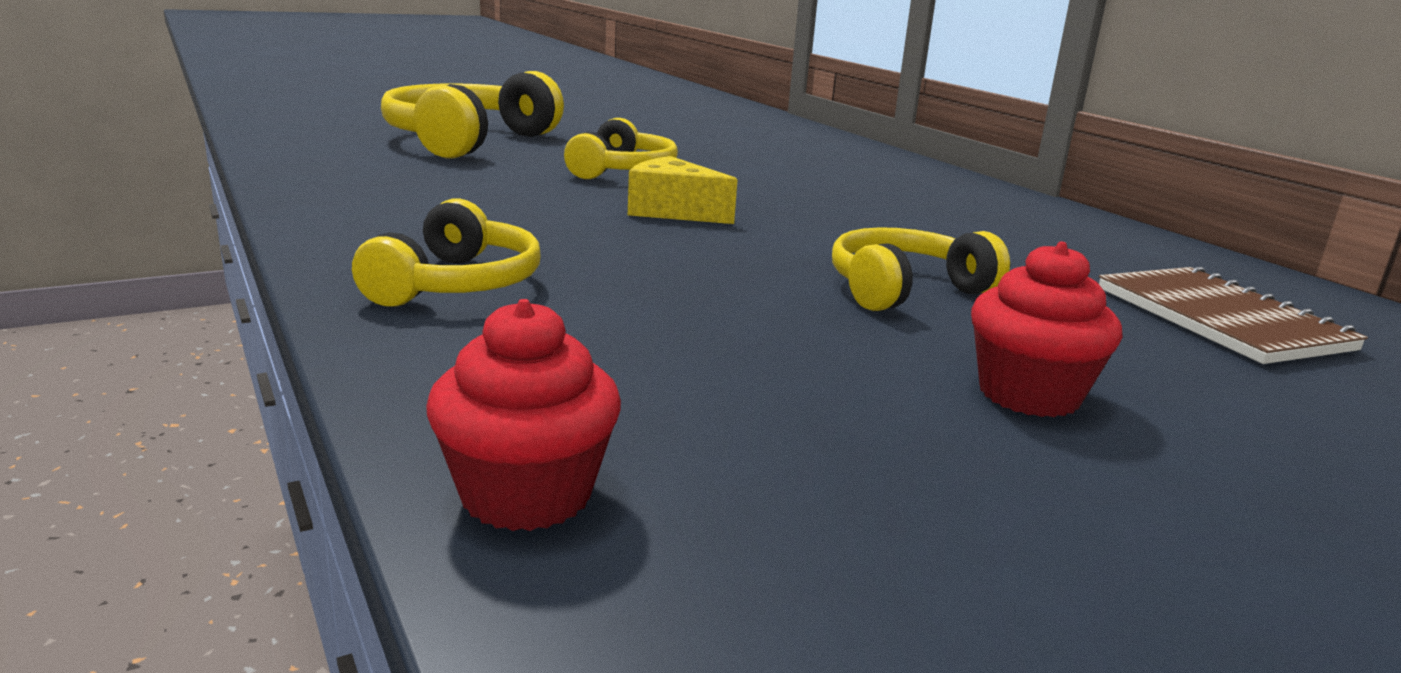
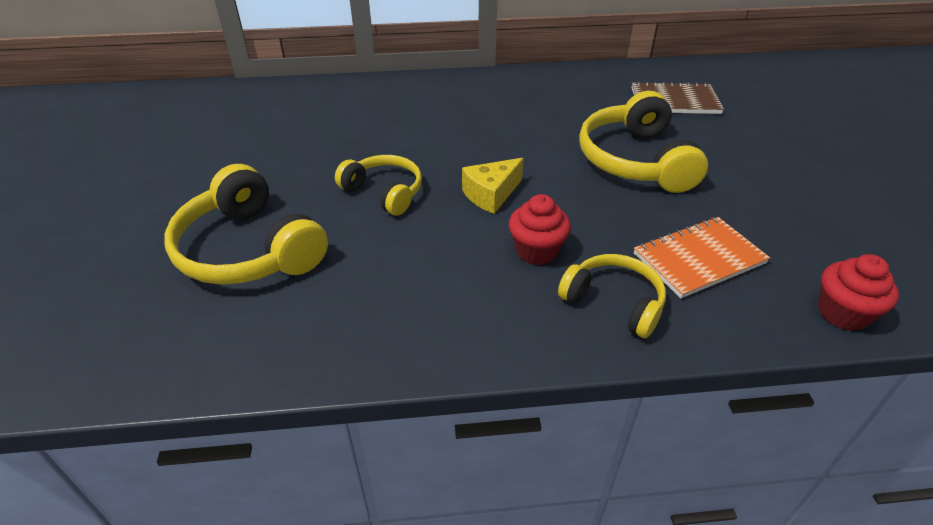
camera: 65 degrees left, 20 degrees up
(625, 342) = (699, 259): none -> orange notebook
(905, 289) = (635, 160): yellow headphones -> yellow headphones, size x1.64
(1028, 394) = (748, 172): red cupcake -> red cupcake (536, 251)

